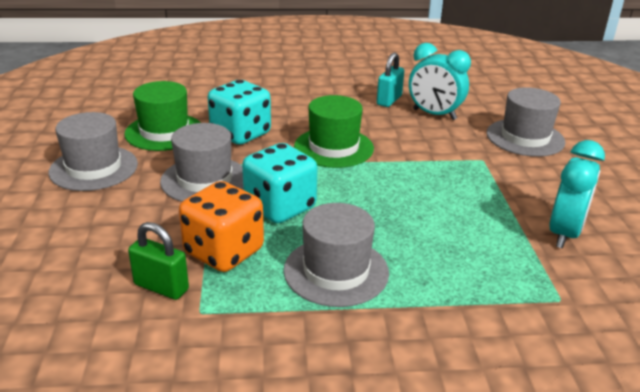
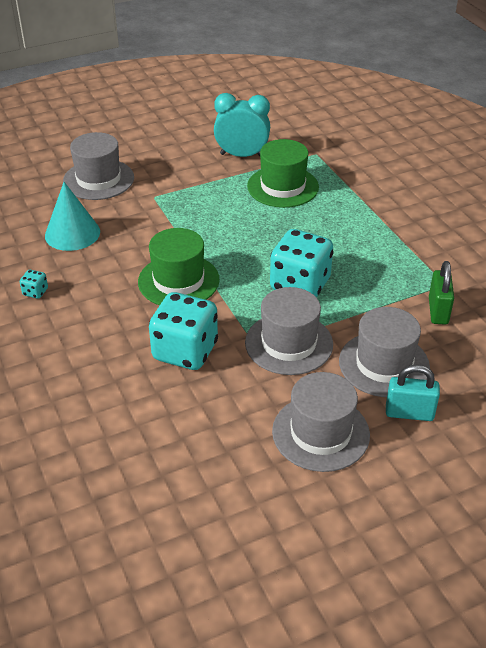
camera: 110 degrees left, 10 degrees up
(164, 132) = (213, 413): green hat -> green hat (283, 187)
(224, 252) = (378, 295): orange dice -> none
(336, 271) = (357, 238): grey hat -> grey hat (384, 364)
(360, 92) = (35, 292): none -> turquoise dice
(389, 100) = (48, 267): turquoise padlock -> turquoise padlock (409, 413)
(434, 114) = (72, 233): turquoise clock -> turquoise cone

